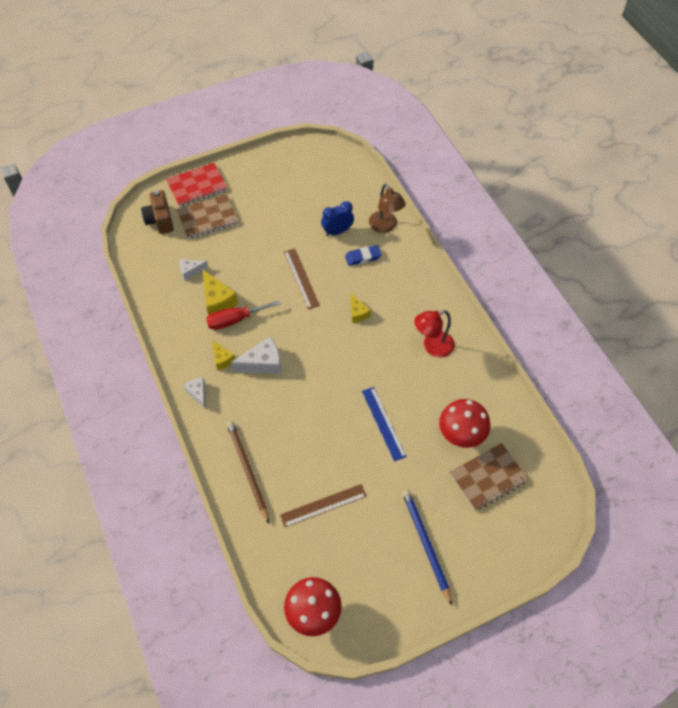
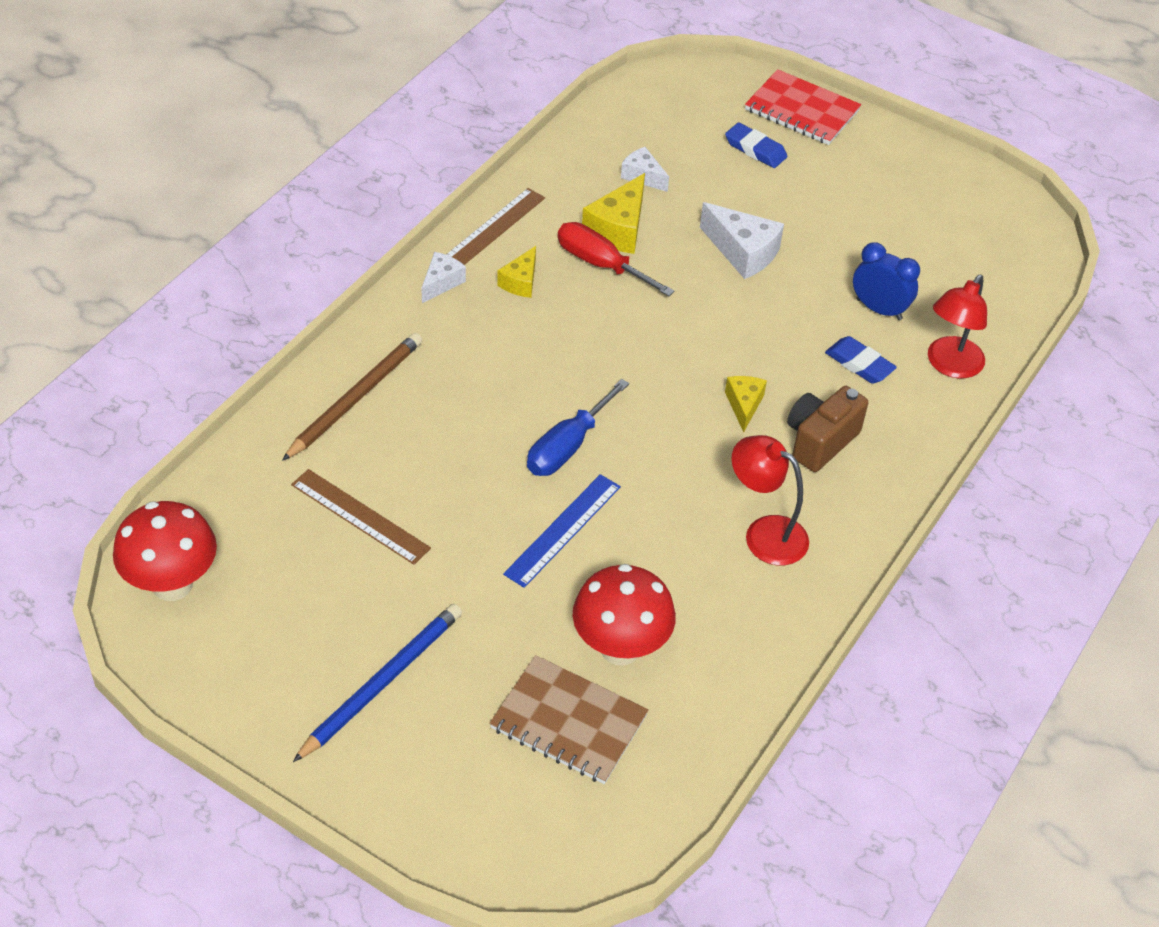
camera: 55 degrees right, 10 degrees down
(160, 220) = (701, 102): brown camera -> brown camera (820, 441)
(208, 218) = (755, 149): brown notebook -> blue eraser
(262, 363) = (552, 331): white cheese -> white cheese (743, 252)
(301, 278) = (746, 306): brown ruler -> brown ruler (493, 229)
(337, 395) = (567, 447): none -> blue screwdriver
(358, 313) = (744, 405): yellow cheese -> yellow cheese turned 150 degrees clockwise
(385, 226) = (949, 365): brown lamp -> red lamp

